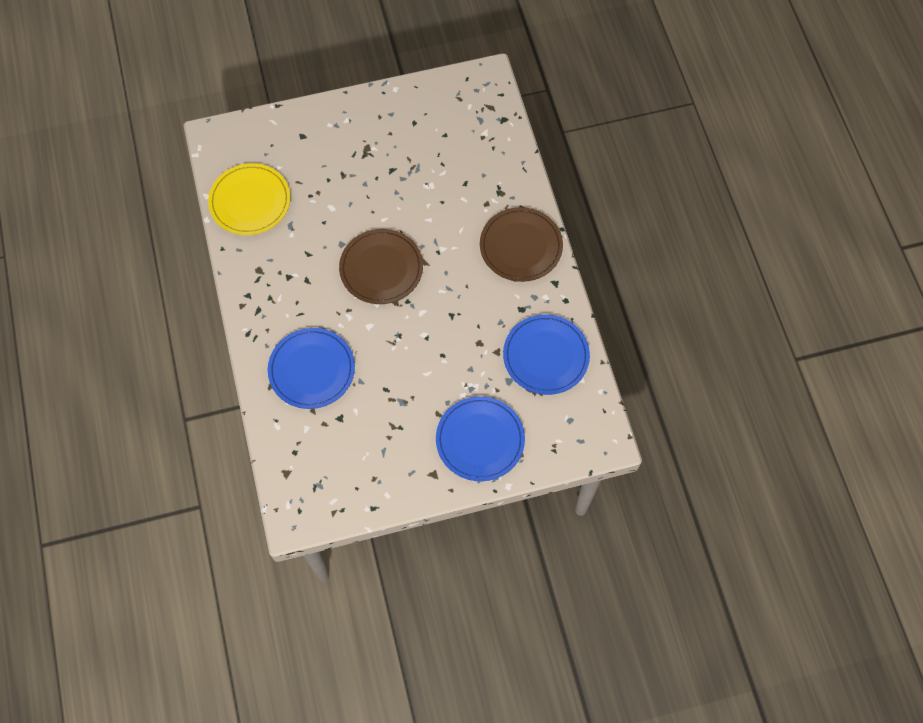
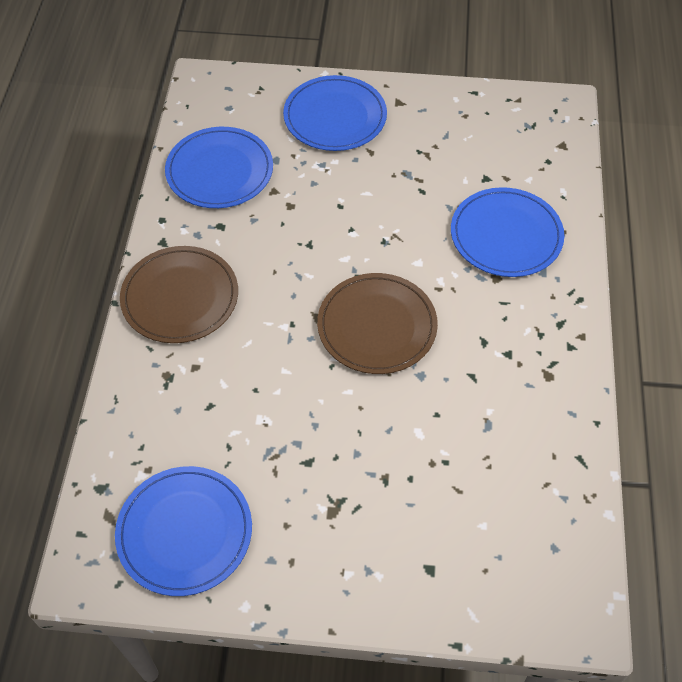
camera: 160 degrees left, 10 degrees down
(250, 201) = (541, 482): yellow plate -> none
(444, 112) = (185, 532): none -> blue plate

